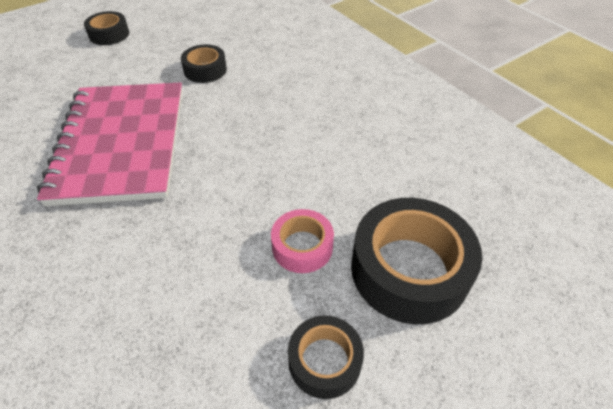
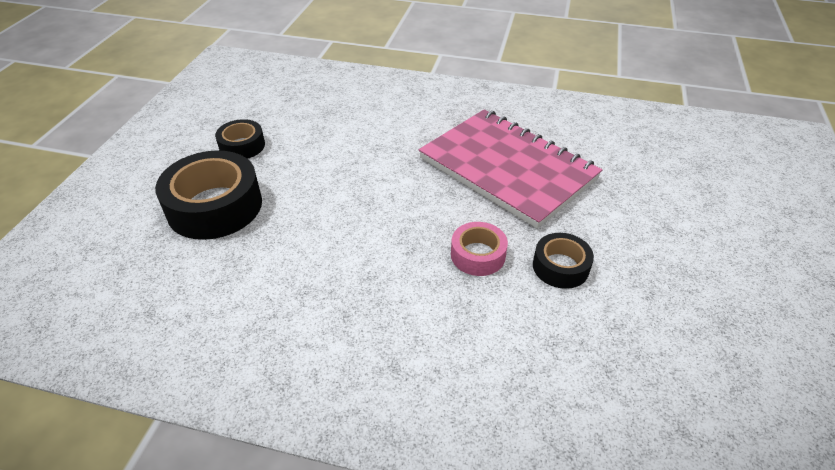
camera: 140 degrees right, 5 degrees down
(109, 34) = (722, 245): black tape -> none
(302, 247) = (299, 182): pink tape -> pink tape (478, 255)

